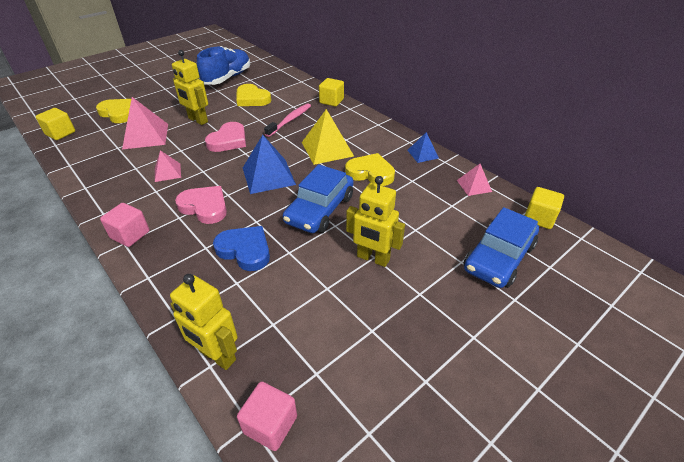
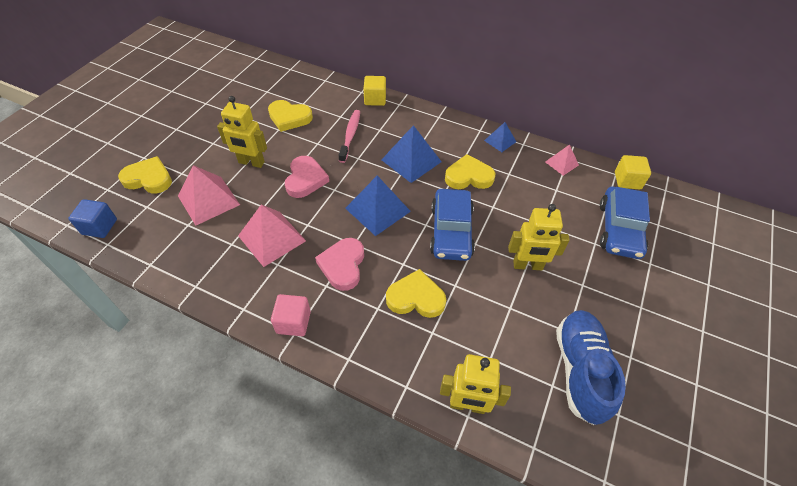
camera: 25 degrees left, 10 degrees up
(60, 133) = (99, 227): yellow cube -> blue cube
(167, 172) = (272, 238): pink pyramid -> pink pyramid, size x1.78
(205, 207) = (343, 265): pink heart -> pink heart turned 90 degrees counterclockwise
(227, 78) = (239, 96): blue shoe -> blue shoe (580, 370)
(245, 250) = (416, 298): blue heart -> yellow heart
(270, 424) = (548, 441): pink cube -> none
(327, 149) = (411, 160): yellow pyramid -> blue pyramid

